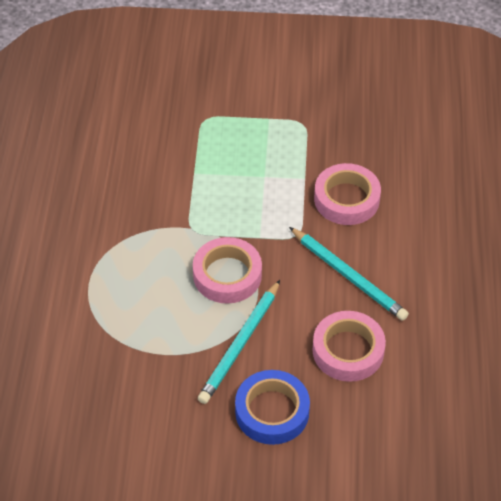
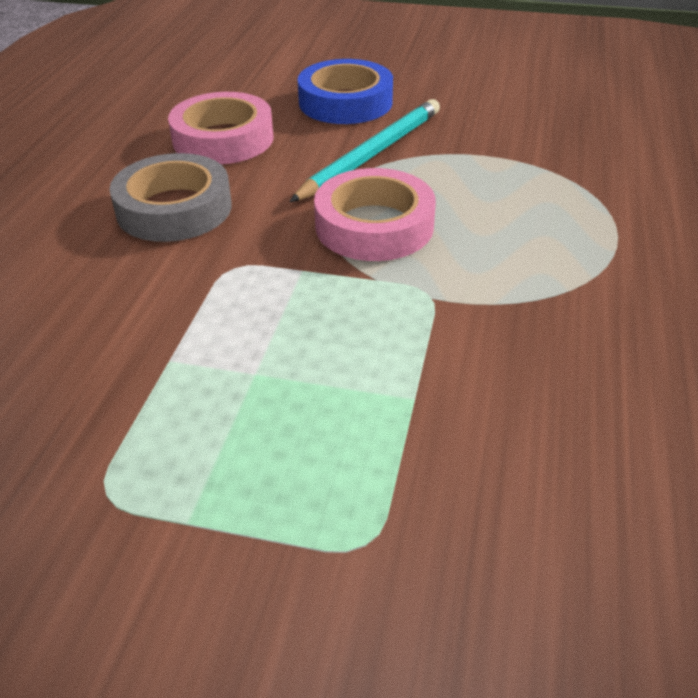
camera: 170 degrees left, 10 degrees down
(346, 199) = (106, 314): pink tape -> none
(349, 276) = (174, 208): turquoise pencil -> grey tape

